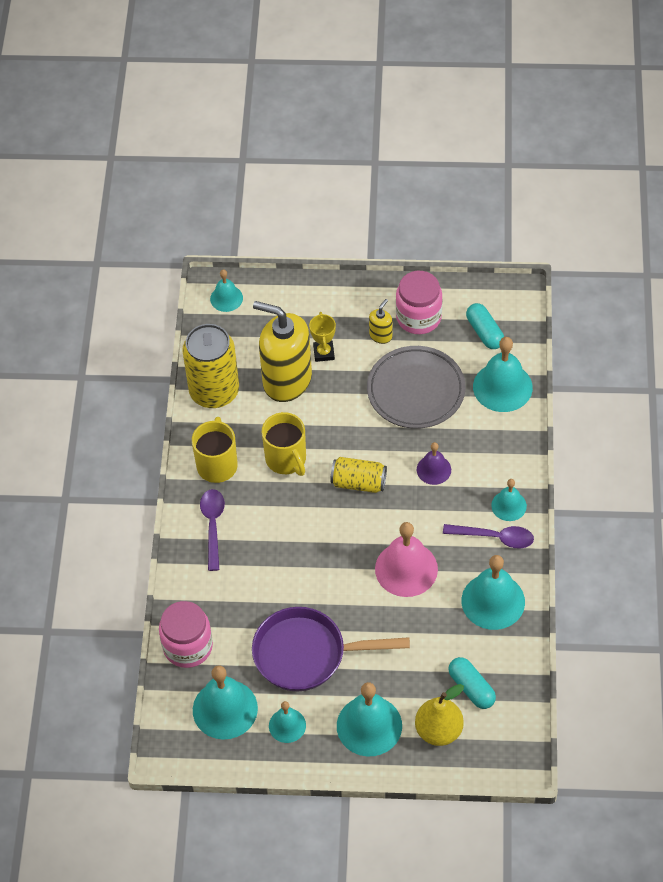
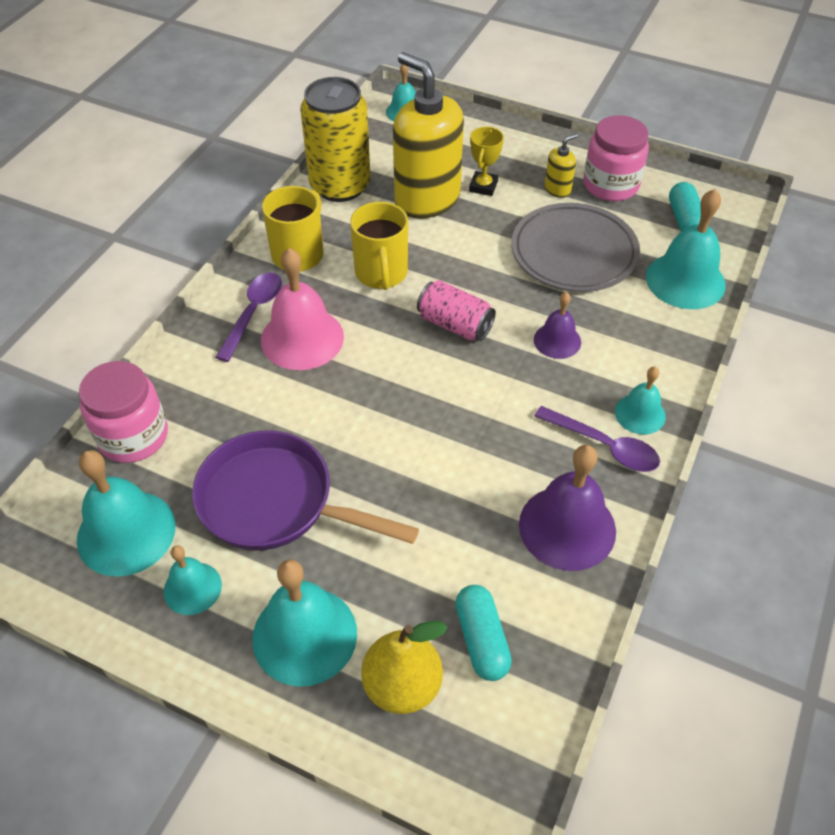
camera: 20 degrees right, 5 degrees down
(358, 482) = (455, 324): yellow can -> pink can
(406, 569) = (465, 443): pink bell -> pink bell (302, 338)
(493, 601) = (567, 527): turquoise bell -> purple bell

